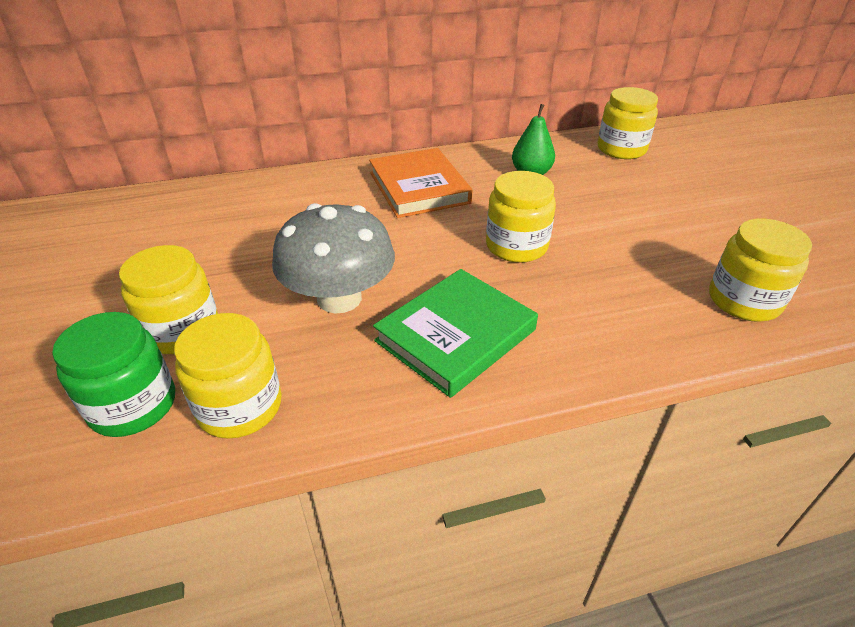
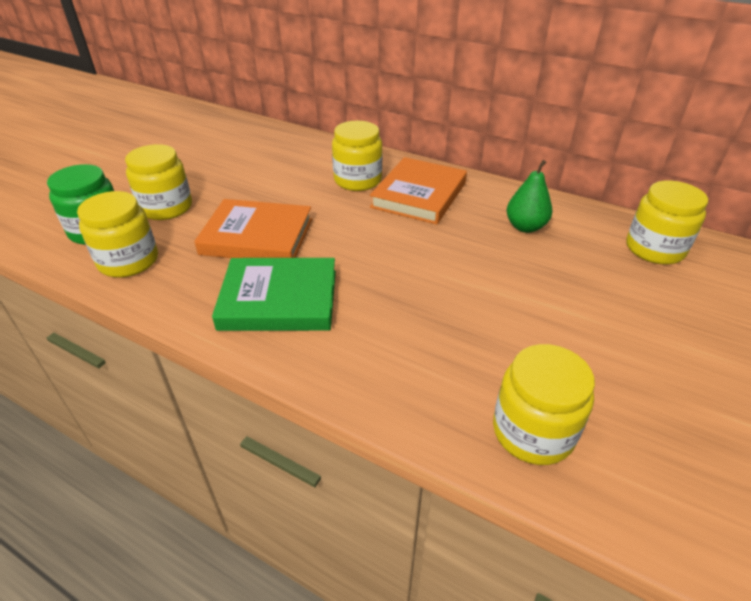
camera: 45 degrees right, 0 degrees up
(339, 298) = (257, 236): grey mushroom -> orange book
(516, 246) = (417, 271): yellow jar -> yellow jar (358, 180)

